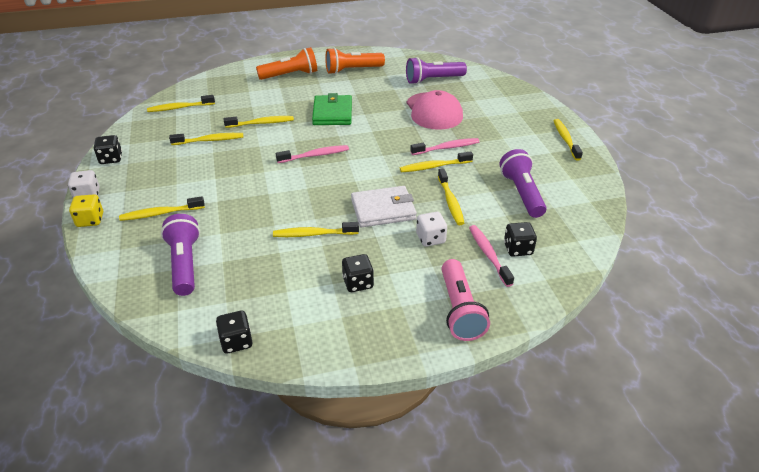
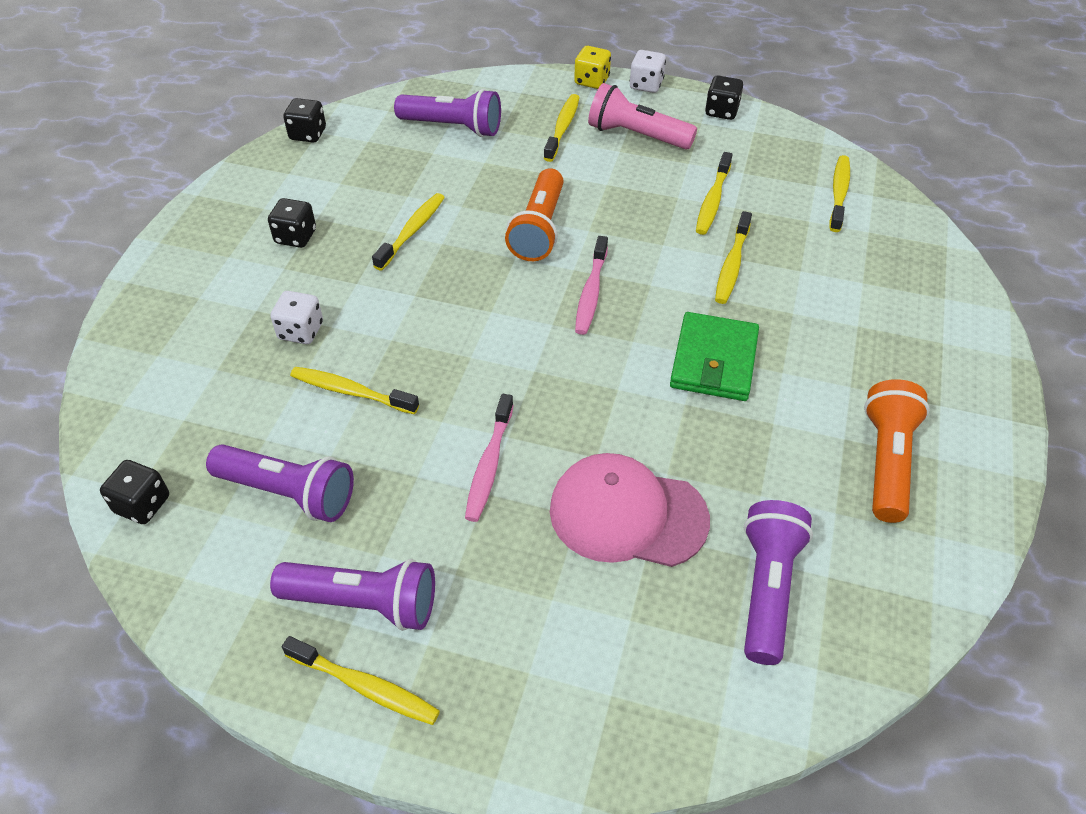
camera: 120 degrees right, 10 degrees up
(290, 75) = (905, 355): orange flashlight -> orange flashlight (539, 229)
(332, 113) = (714, 360): green wallet -> green wallet turned 75 degrees clockwise
(383, 209) = (400, 312): white wallet -> none
(434, 167) = (450, 418): yellow toothbrush -> none
(460, 310) = (170, 298): pink flashlight -> pink flashlight (636, 135)
(488, 254) = (216, 372): pink toothbrush -> none
(518, 249) = (193, 409): black dice -> black dice (142, 504)
(539, 152) = (364, 602): none -> purple flashlight

